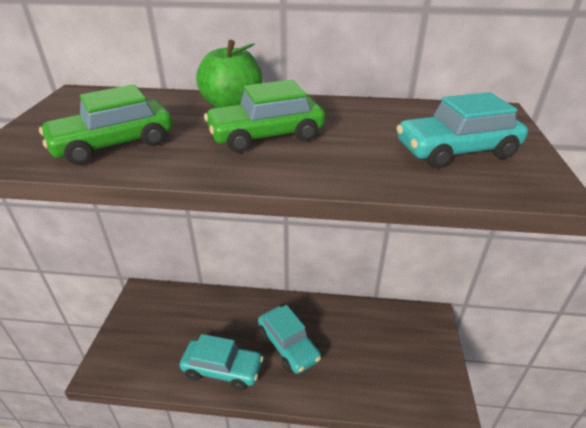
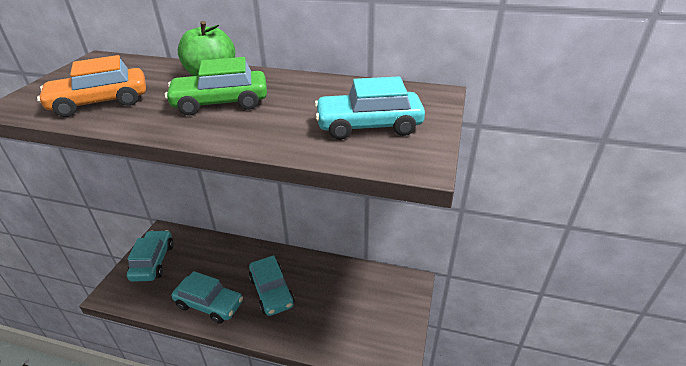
camera: 10 degrees right, 0 degrees up
(114, 144) = (100, 102): green car -> orange car
(140, 327) = (153, 261): none -> turquoise car

